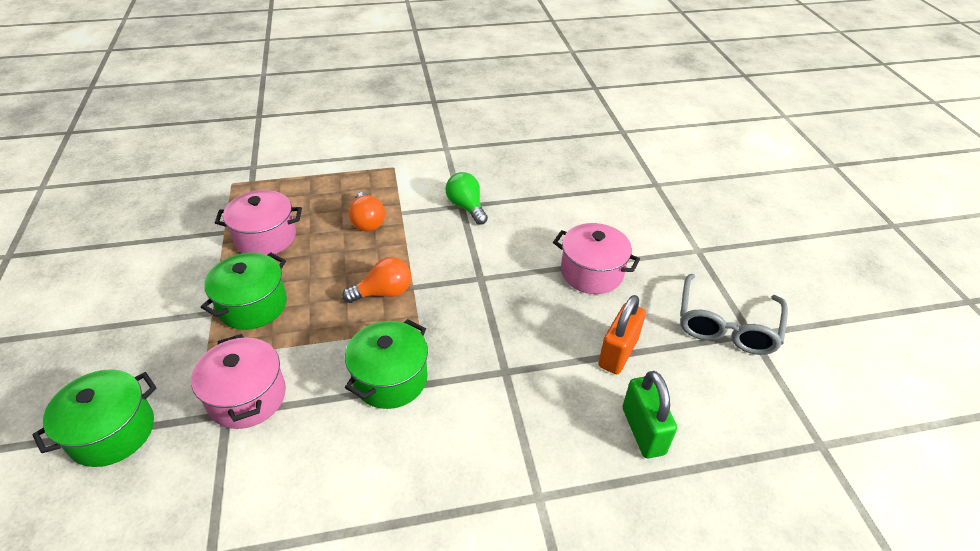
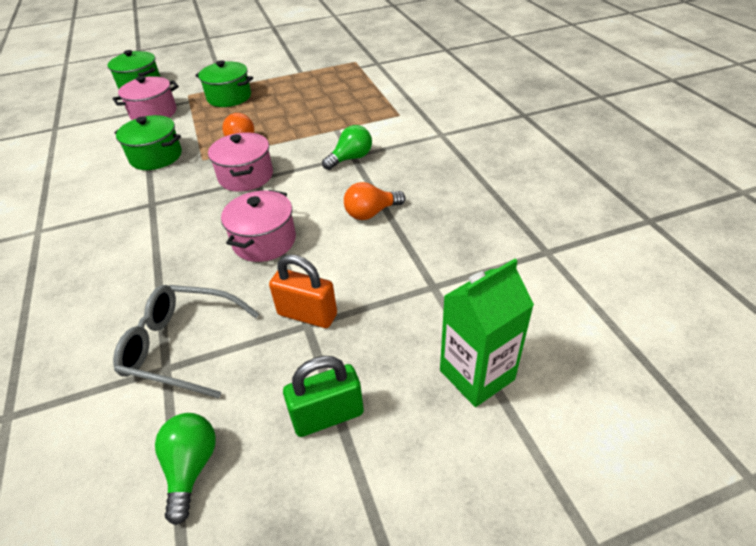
camera: 85 degrees right, 0 degrees up
(265, 238) = (296, 86): pink pot -> pink pot (246, 176)
(367, 222) = (321, 117): orange light bulb -> orange light bulb (371, 213)
(618, 353) = (158, 263): orange padlock -> orange padlock (307, 314)
(643, 431) = (71, 282): green padlock -> green padlock (328, 416)
(735, 180) = (477, 375): none -> green carton
(833, 312) = (191, 467): none -> green light bulb

